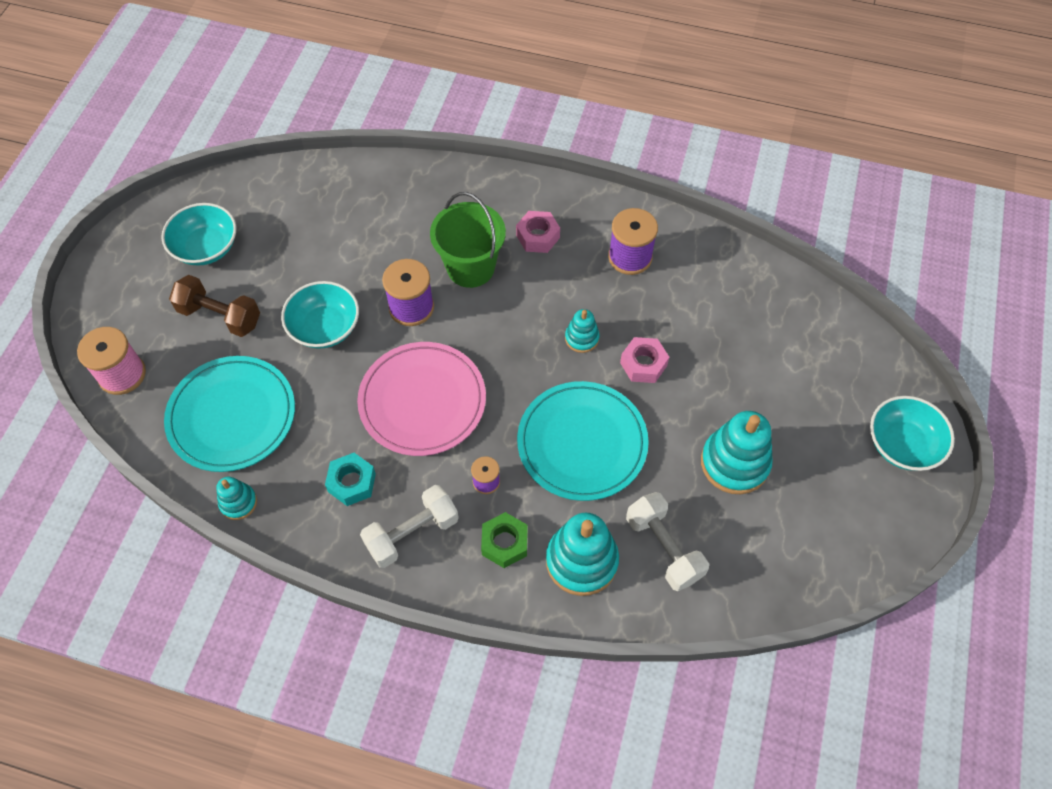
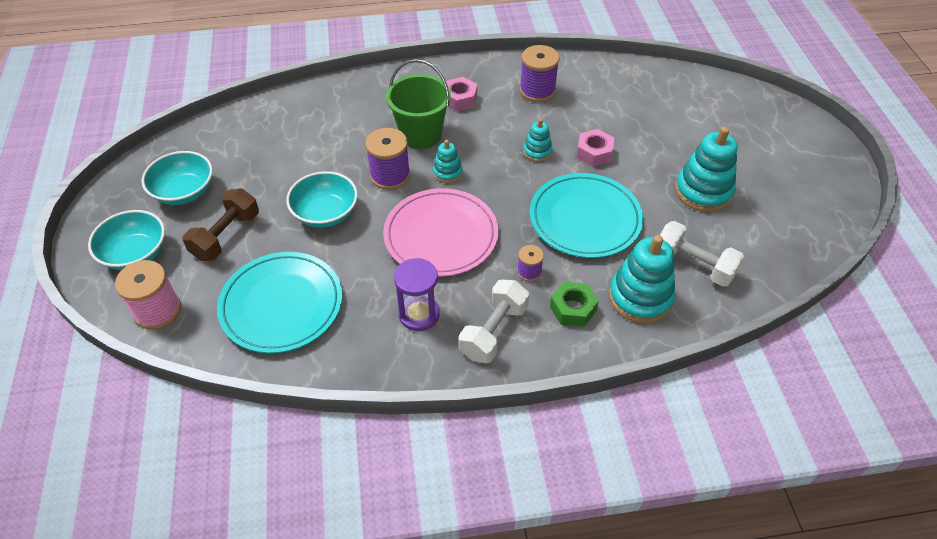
camera: 25 degrees left, 10 degrees down
(220, 316) = (226, 236): brown dumbbell -> brown dumbbell turned 60 degrees counterclockwise
(238, 502) = (327, 368): turquoise stacking toy -> turquoise stacking toy (447, 173)
(352, 482) = (419, 314): turquoise nut -> purple hourglass
(902, 444) = (804, 140): turquoise bowl -> turquoise bowl (135, 253)

